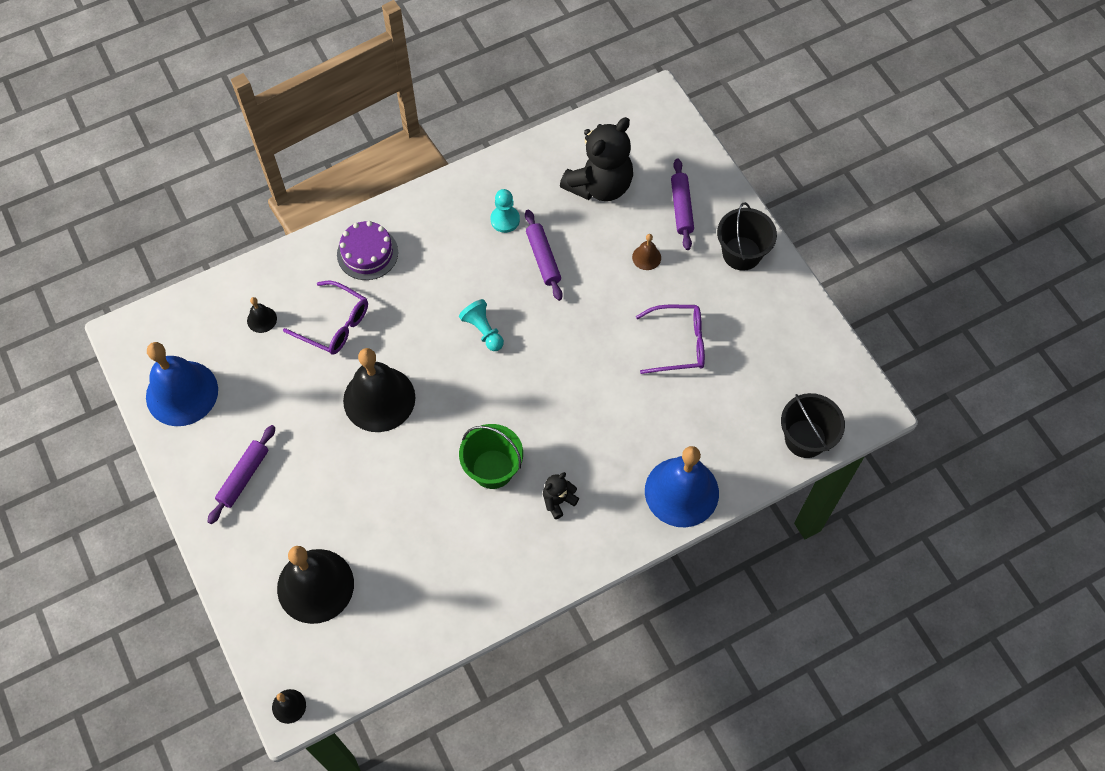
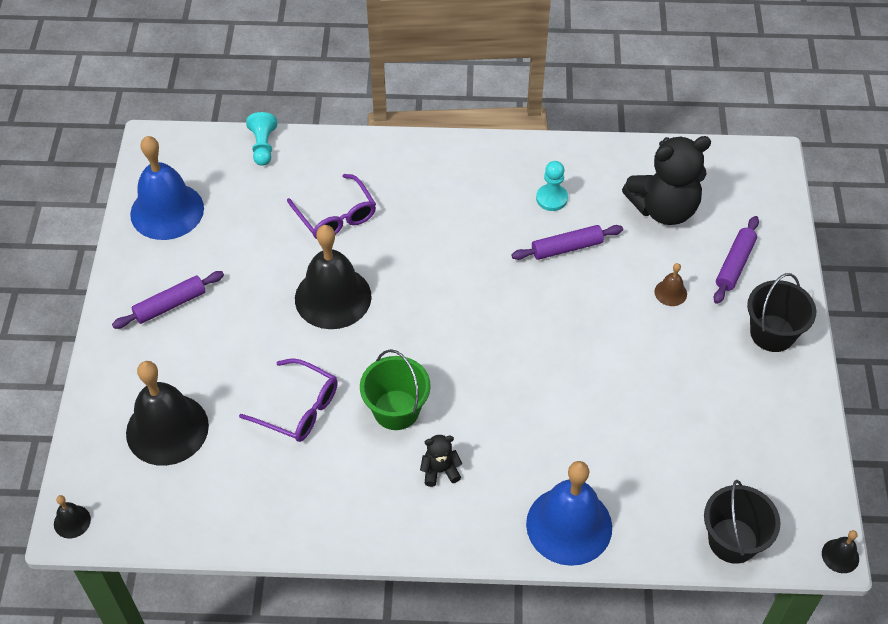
camera: 30 degrees right, 10 degrees down
(262, 319) = (275, 183): black bell -> black bell (840, 556)
(367, 253) = (405, 170): purple cake -> none
(483, 330) = (468, 284): turquoise pawn -> turquoise pawn (263, 146)
(543, 258) = (567, 248): purple rolling pin -> purple rolling pin turned 60 degrees clockwise
(678, 344) = (653, 386): purple glasses -> purple glasses (298, 408)

